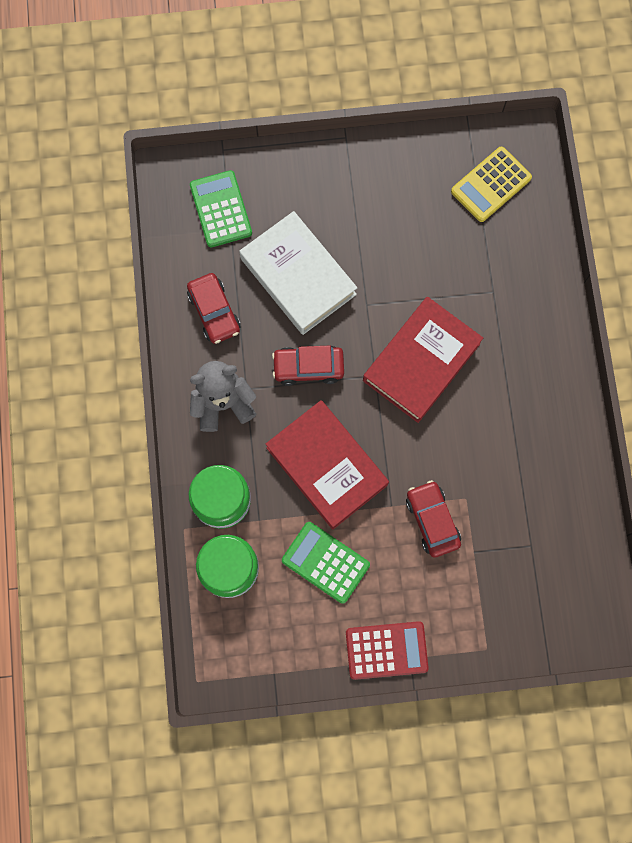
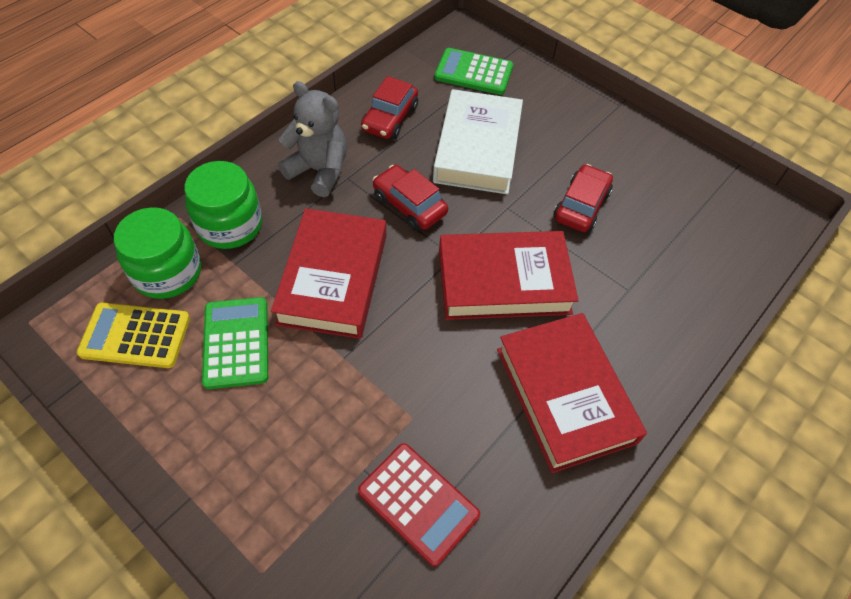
camera: 45 degrees right, 20 degrees down
(220, 209) = (473, 73): green calculator -> green calculator turned 105 degrees counterclockwise
(386, 650) = (182, 466): red calculator -> red calculator (418, 503)
(432, 520) = (361, 404): red car -> red car (581, 206)
(491, 185) = (711, 219): yellow calculator -> yellow calculator (135, 336)
(525, 399) = (565, 395): none -> red book

